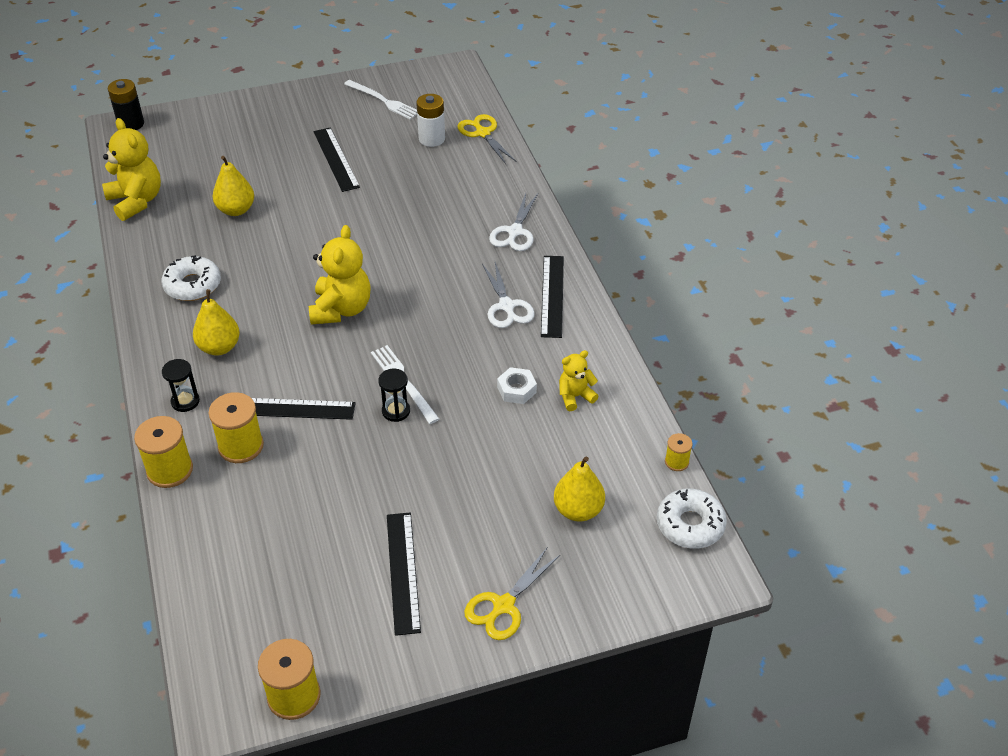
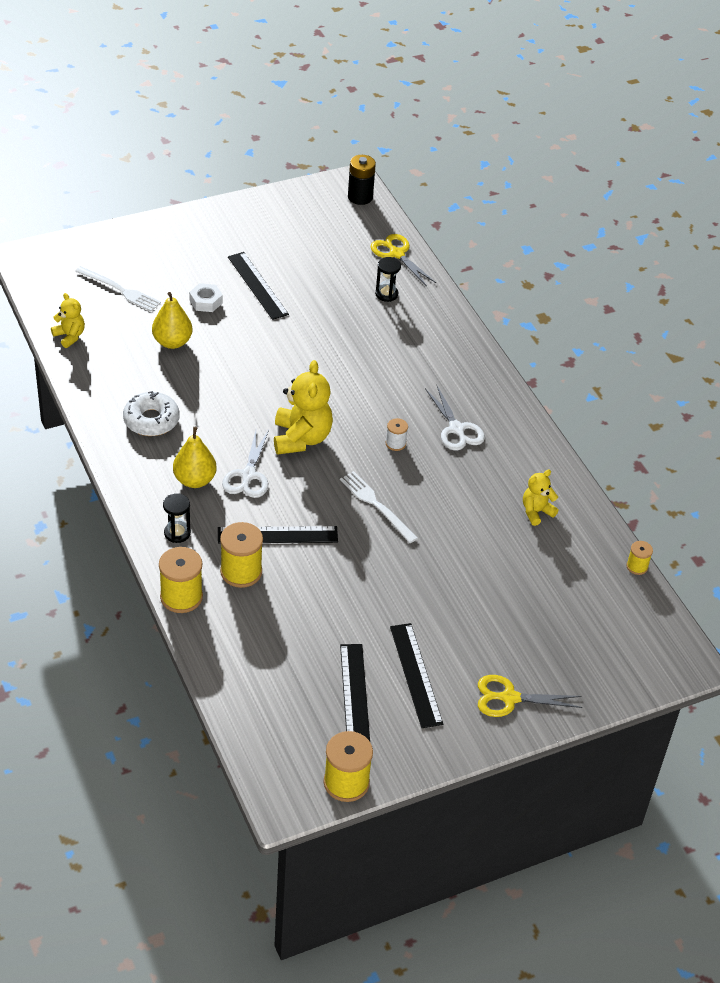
camera: 10 degrees left, 0 degrees up
(131, 124) = (38, 253): black battery -> black battery (360, 197)
(136, 201) = (69, 336): yellow teddy bear -> yellow teddy bear, size x0.56
(383, 101) = (289, 221): white fork -> white fork (120, 290)
(396, 411) = (376, 533): black hourglass -> black hourglass (386, 294)
(432, 139) = (347, 261): white battery -> none
(439, 318) = (395, 443): none -> white spool
(503, 606) = (509, 698): yellow scissors -> yellow scissors turned 60 degrees clockwise
(515, 232) = (449, 355): white scissors -> white scissors (248, 475)
(516, 390) = (482, 508): white nut -> white nut (206, 301)
(552, 296) = (497, 417): black ruler -> black ruler (354, 696)
(578, 510) = (558, 613): yellow pear -> none
(690, 525) = (657, 621): white donut -> none

